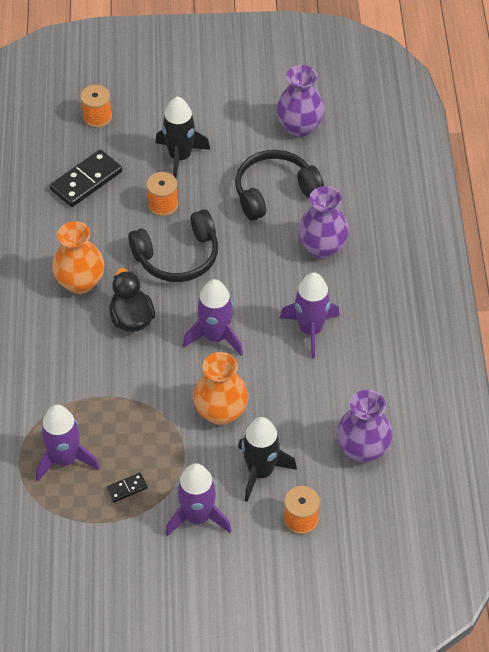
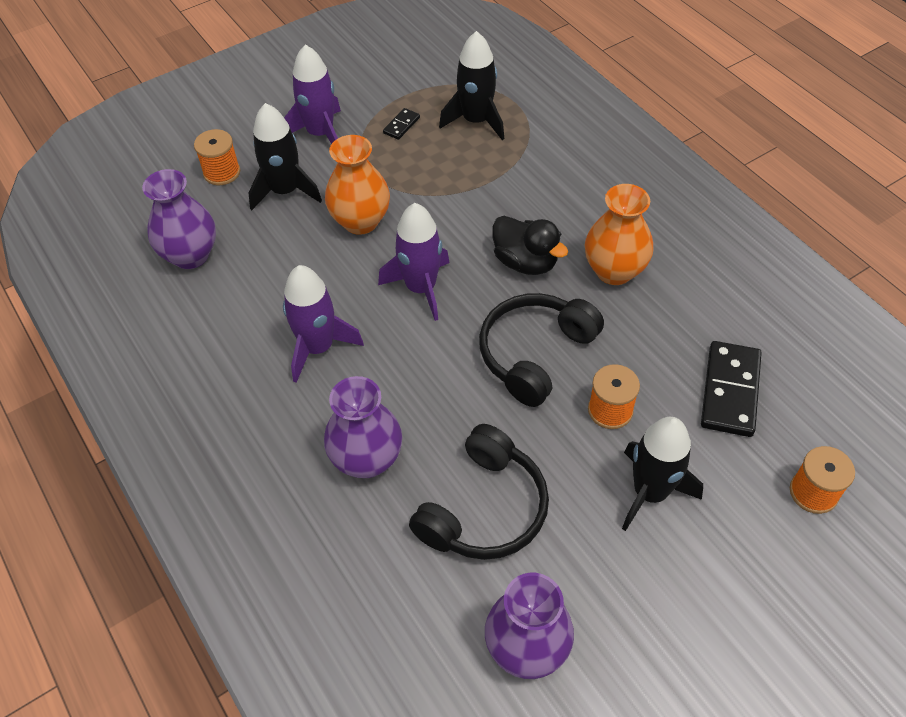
camera: 150 degrees right, 0 degrees up
(65, 459) = (476, 121): purple rocket -> black rocket

